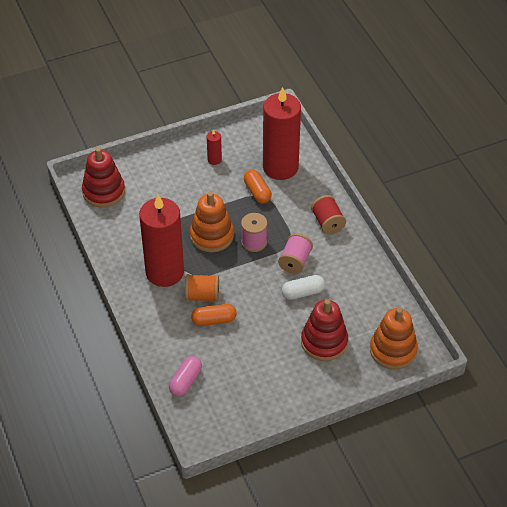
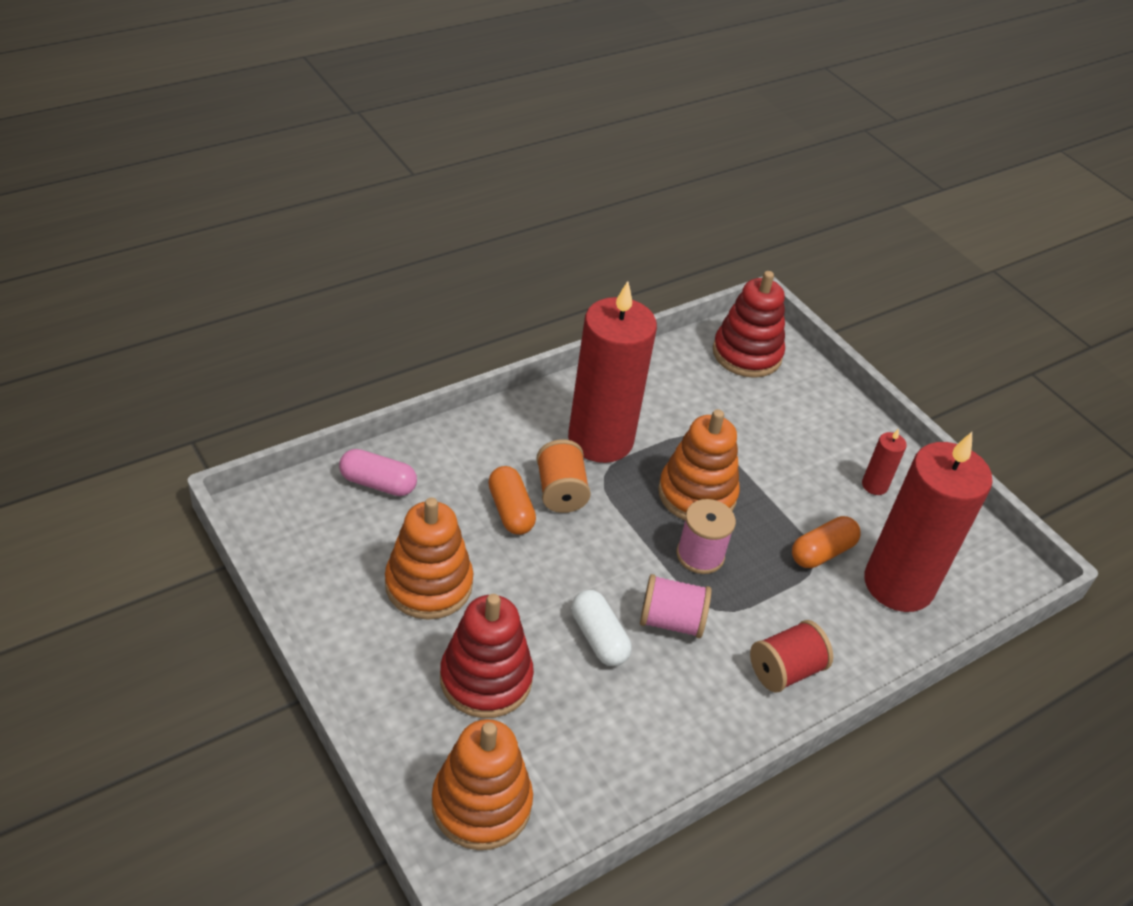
camera: 75 degrees right, 5 degrees down
(262, 362) = (429, 584): none -> orange stacking toy

